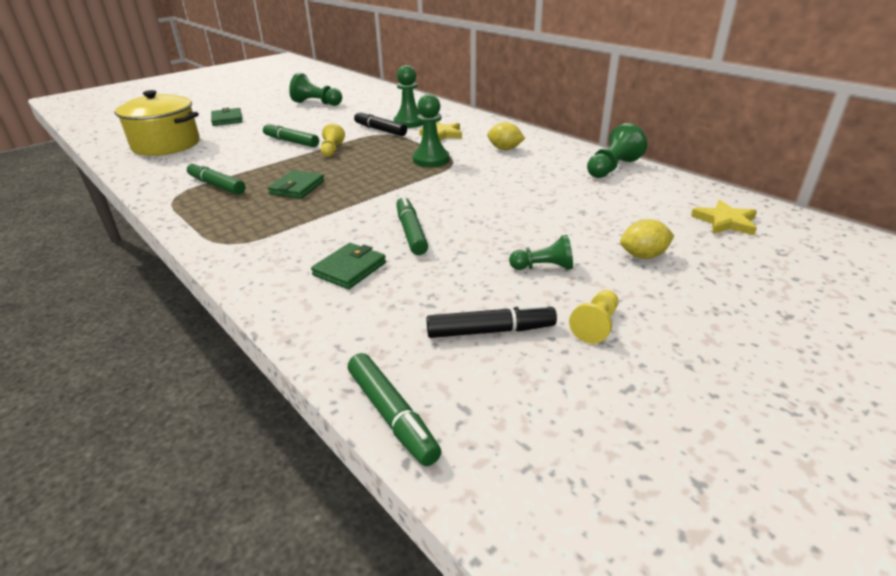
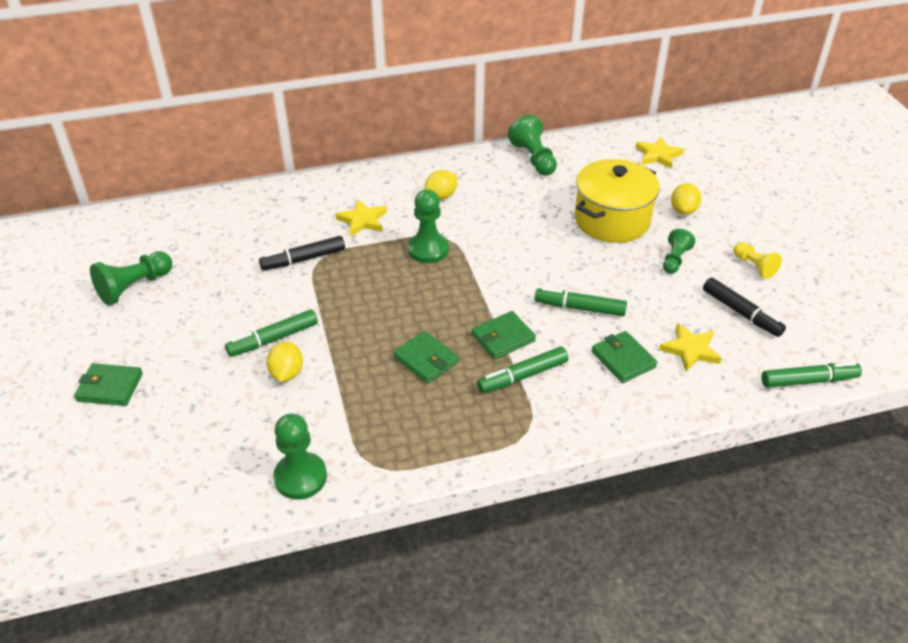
camera: 65 degrees left, 10 degrees up
(166, 145) = (166, 464): yellow pot -> yellow pot (612, 220)
(217, 185) = (368, 424): green marker -> green marker (523, 376)
(259, 152) = (287, 373): none -> yellow lemon
(332, 150) = (335, 311): yellow pawn -> none
(343, 208) = (503, 338): none -> green wallet
(392, 306) = (690, 350): none -> yellow star
(409, 122) = (300, 231): green pawn -> green pawn (300, 477)
(490, 331) = (741, 312): black marker -> black marker turned 120 degrees clockwise

